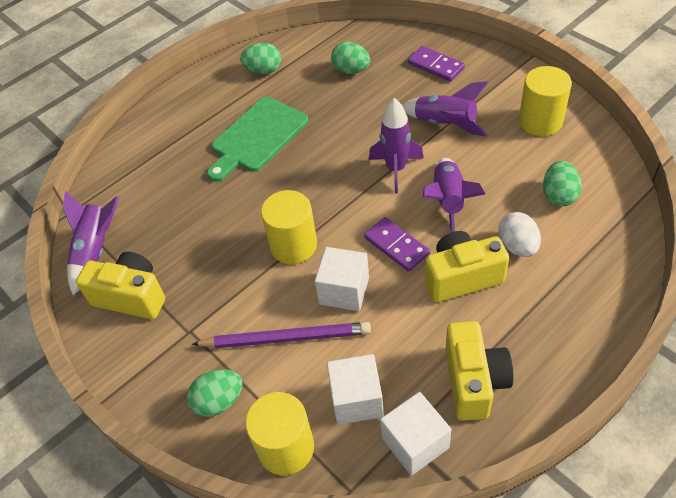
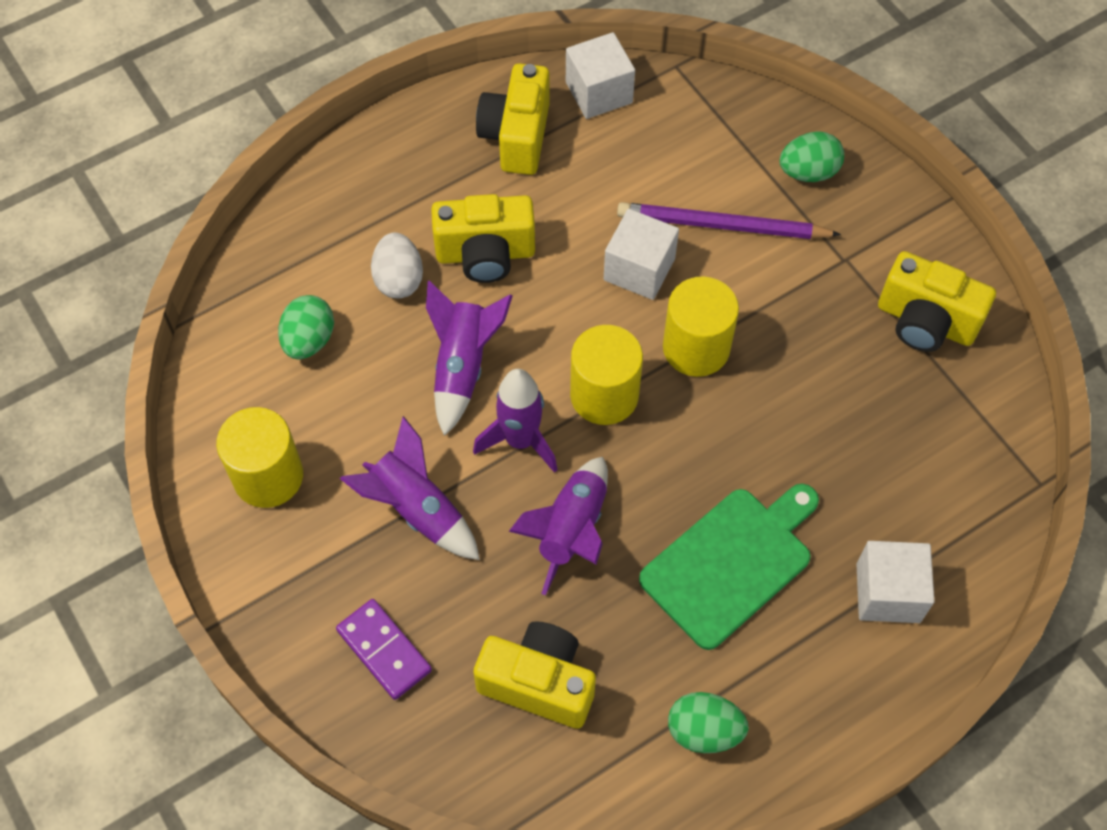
camera: 175 degrees left, 10 degrees up
(96, 251) = (986, 404): purple rocket -> purple rocket (571, 531)
(286, 448) = (736, 113): yellow cylinder -> yellow cylinder (604, 395)
(351, 70) = (538, 683): green egg -> yellow camera
(356, 399) = (651, 144): white cube -> white cube (888, 593)
(396, 246) = (555, 315): purple domino -> none

